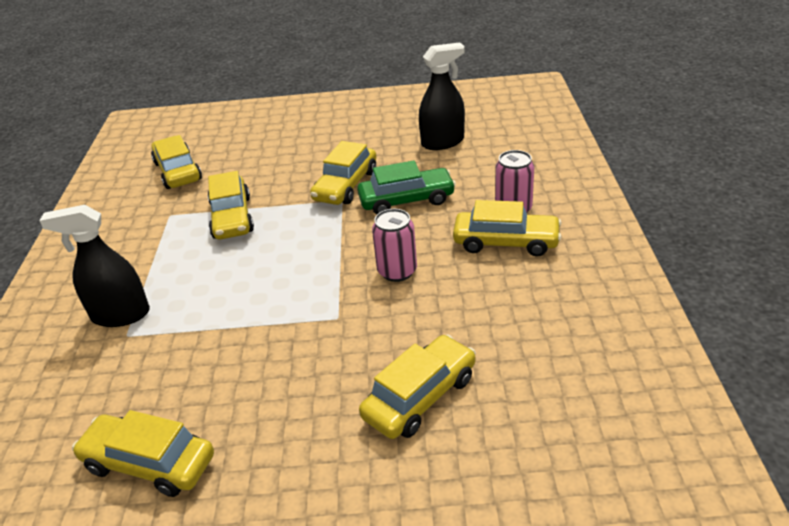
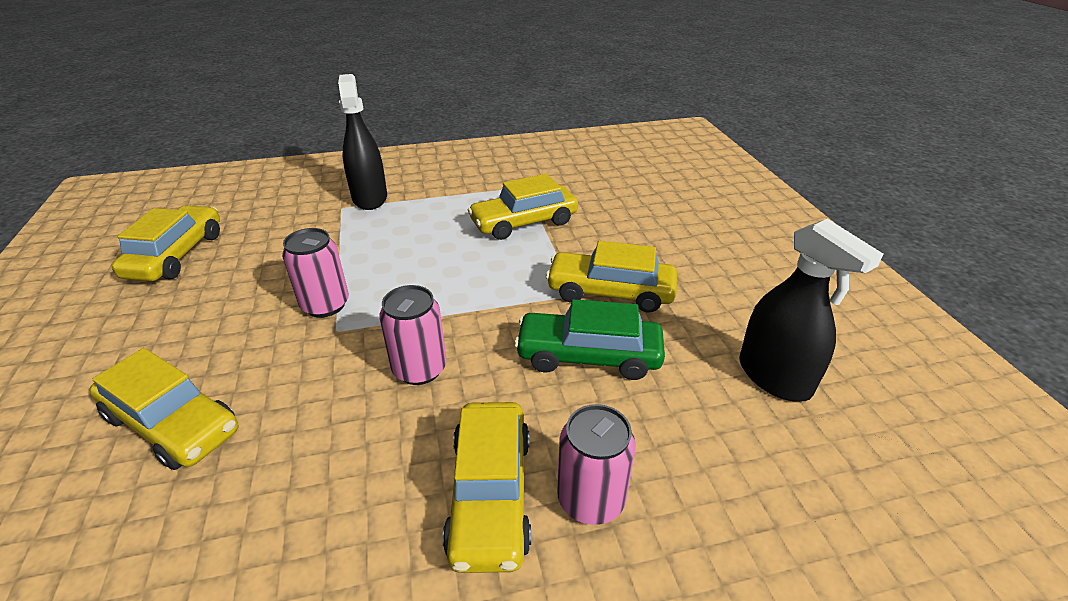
camera: 75 degrees right, 0 degrees up
(178, 171) = (603, 173): yellow car -> none
(300, 328) = (325, 305): none -> pink can
(406, 200) = (588, 356): green car -> green car turned 120 degrees clockwise

